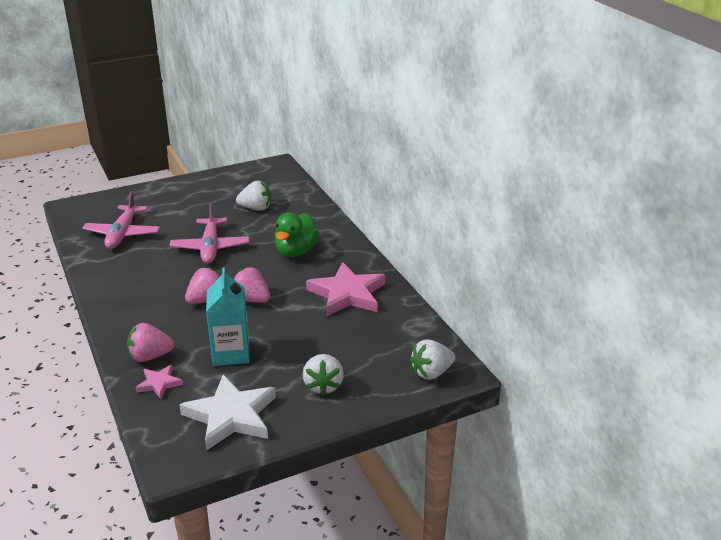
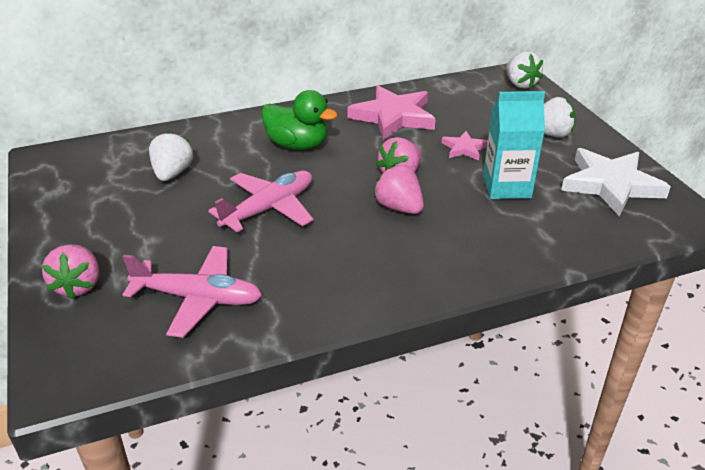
camera: 85 degrees left, 5 degrees up
(150, 356) = (521, 245): pink strawberry -> pink strawberry (78, 285)
(159, 383) = (571, 234): pink star -> pink star (464, 148)
(210, 247) = (269, 208): pink plane -> pink plane turned 45 degrees counterclockwise

